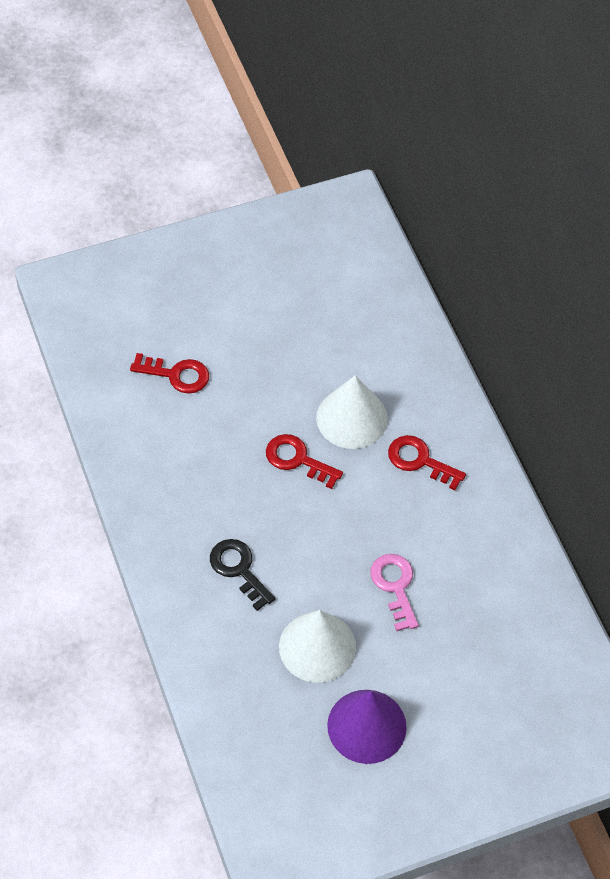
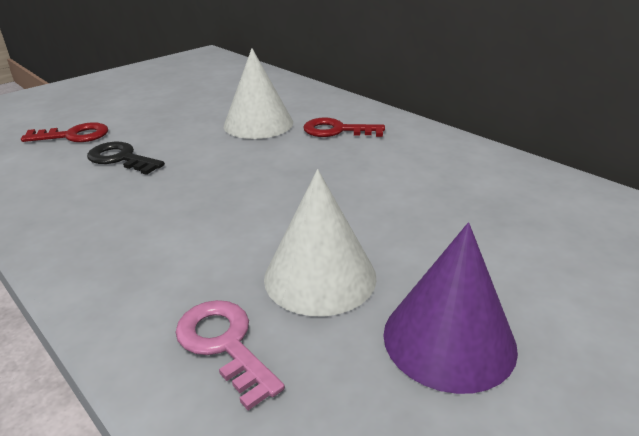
camera: 20 degrees left, 25 degrees down
(239, 569) = (181, 237): black key -> black key (121, 159)
(297, 459) = (218, 153): red key -> none
(395, 586) = (376, 204): pink key -> pink key (224, 344)

